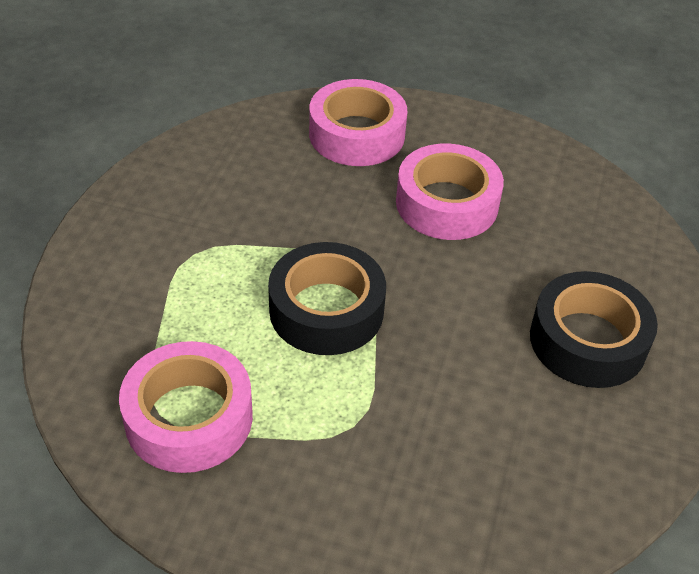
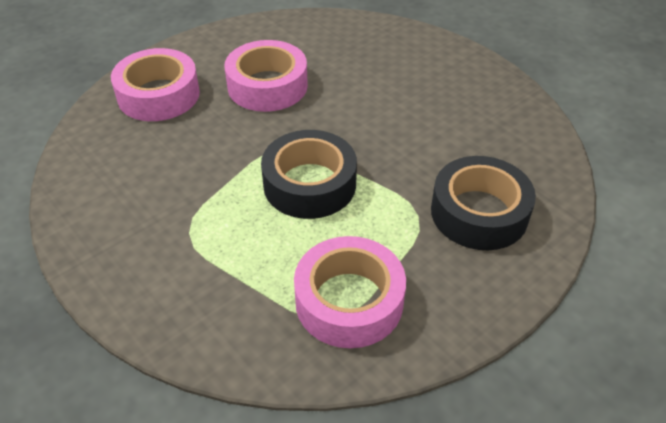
camera: 55 degrees left, 0 degrees up
(588, 341) = (428, 85): black tape -> black tape (479, 213)

